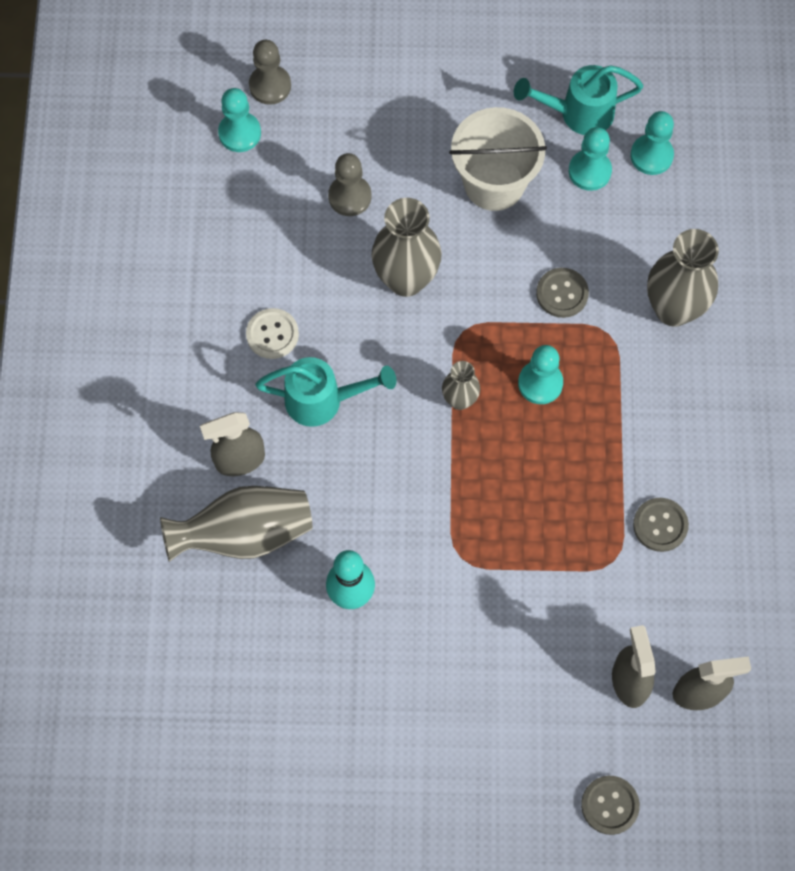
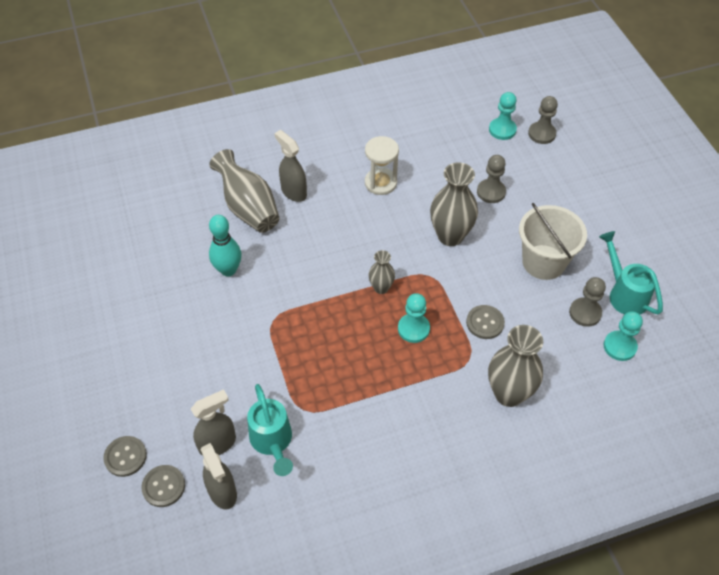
camera: 70 degrees right, 15 degrees down
(272, 334) = (380, 183): white button -> white hourglass
(324, 400) = (349, 219): turquoise watering can -> turquoise watering can (272, 442)
(589, 171) = (585, 313): turquoise pawn -> grey pawn
(660, 525) = (340, 431): grey button -> grey button (163, 486)

